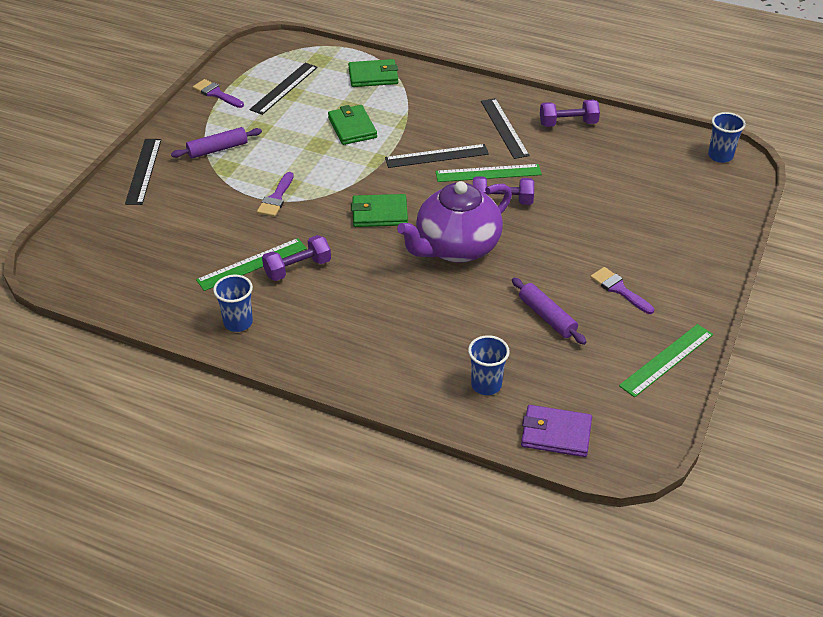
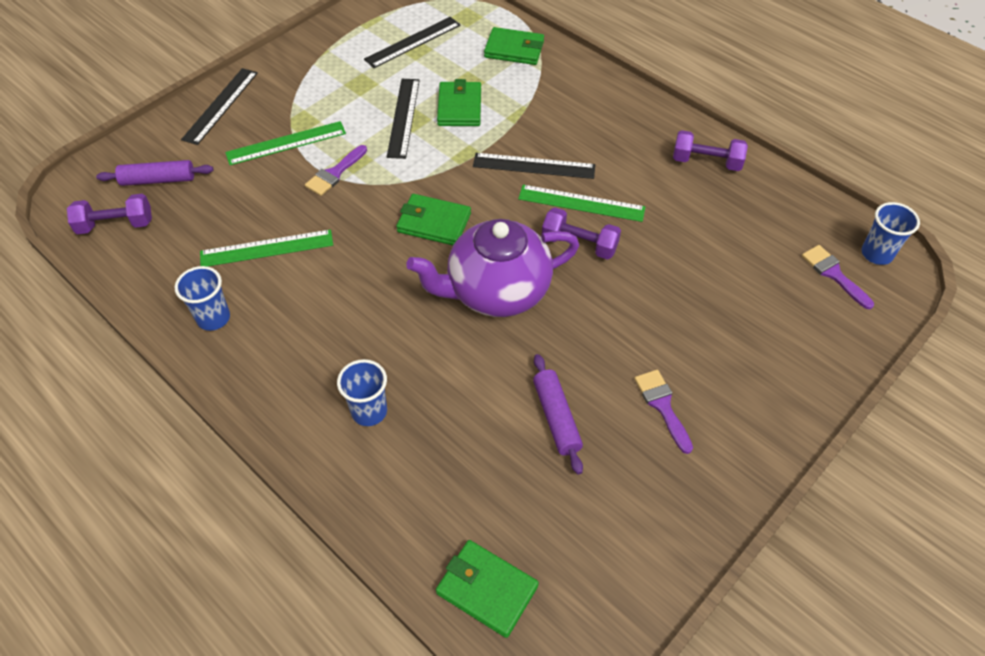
camera: 20 degrees right, 10 degrees up
(216, 94) = (340, 32): purple brush -> purple brush (833, 274)
(217, 149) = (307, 98): purple rolling pin -> purple rolling pin (158, 180)
(297, 268) = (311, 268): purple dumbbell -> purple dumbbell (116, 225)
(486, 385) = (438, 490): blue cup -> blue cup (369, 411)
(504, 128) = (628, 149): black ruler -> black ruler (403, 117)
(556, 434) = (487, 589): purple wallet -> green wallet
(666, 359) = (675, 527): green ruler -> green ruler (286, 143)

